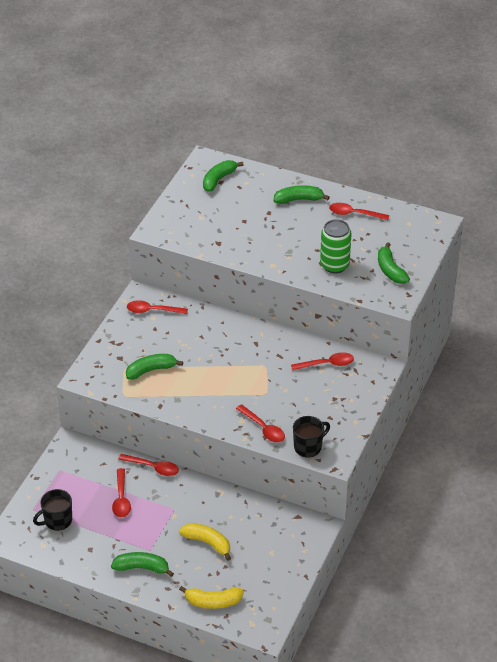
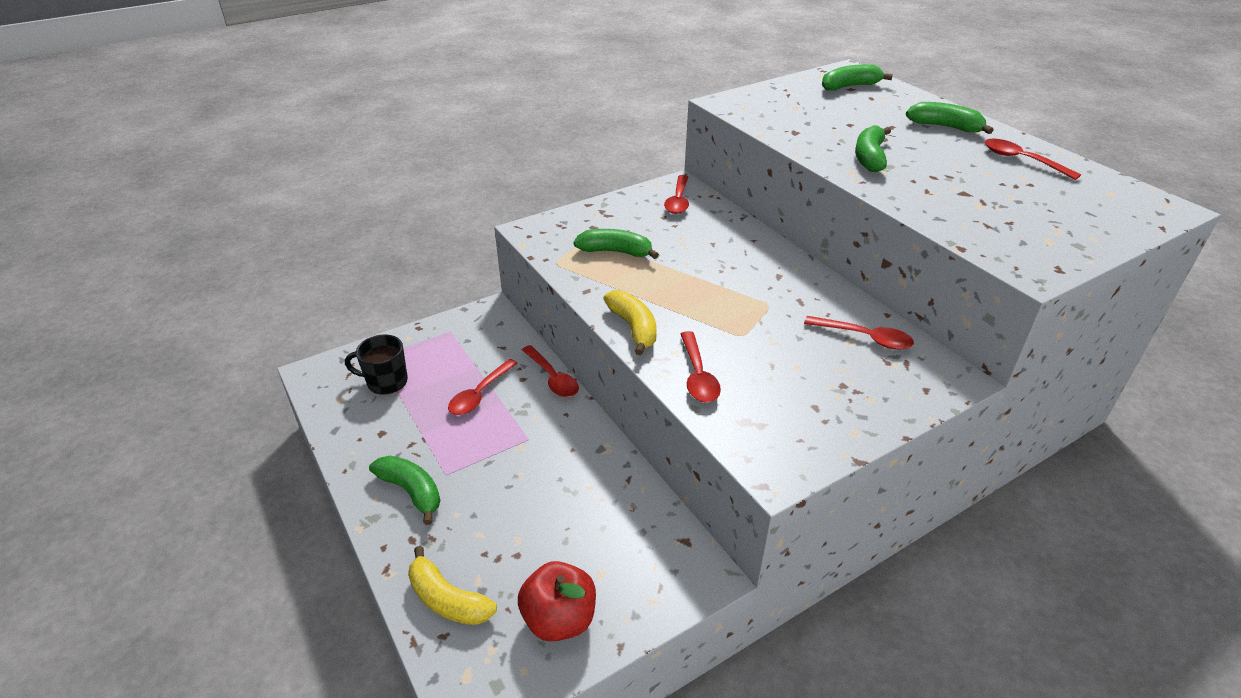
camera: 35 degrees right, 5 degrees down
(152, 311) = (678, 201): red spoon -> red spoon turned 120 degrees counterclockwise
(208, 543) = (525, 507): yellow banana -> yellow banana (633, 328)
(270, 581) = (559, 619): none -> red apple
(308, 447) = (746, 431): black mug -> none
(334, 265) = (948, 199): green can -> none
(390, 270) = (1043, 231): green banana -> green banana (869, 157)

